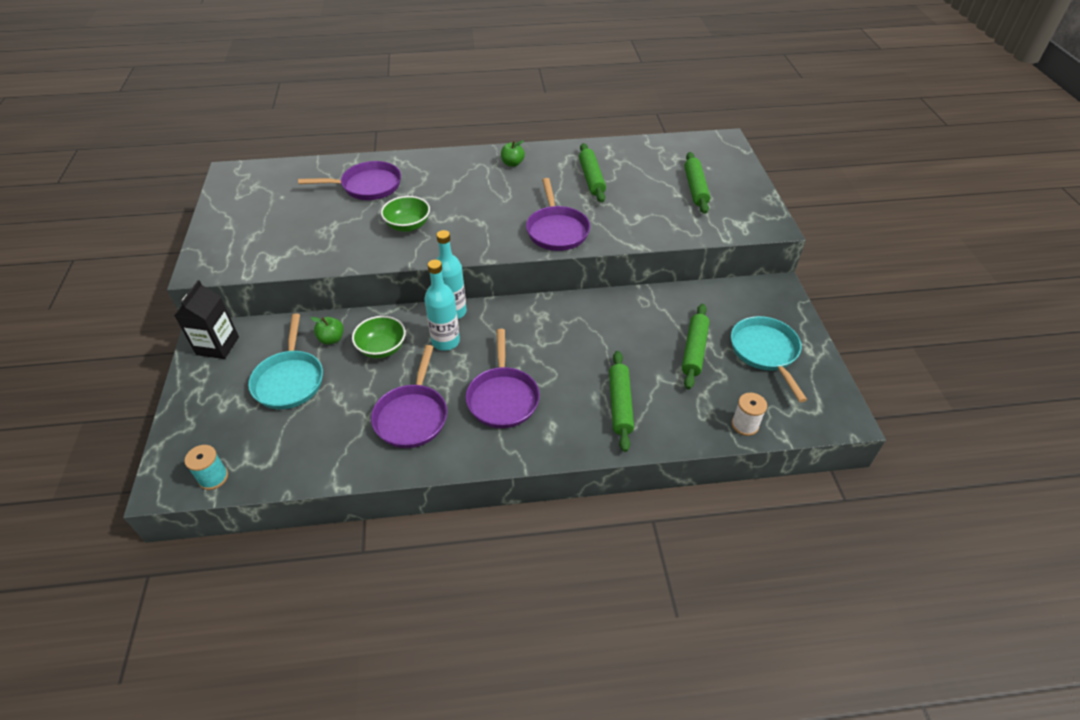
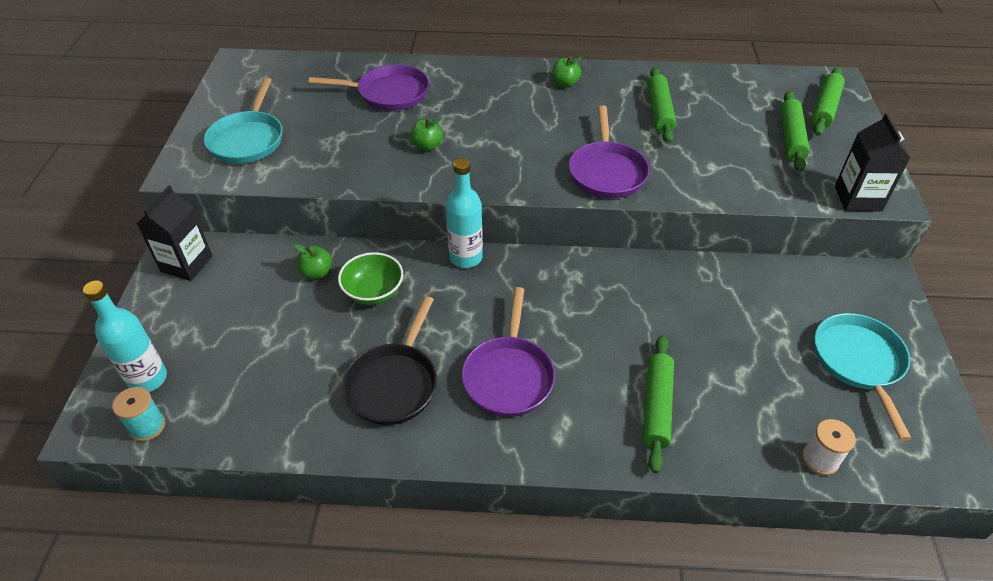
camera: 10 degrees right, 0 degrees up
(289, 380) = (259, 317): turquoise pan -> turquoise pan (248, 139)
(408, 225) = (427, 146): green bowl -> green apple
(412, 416) = (394, 383): purple pan -> black pan
(445, 341) = (451, 294): turquoise bottle -> turquoise bottle (148, 379)
(694, 350) = (763, 347): green rolling pin -> green rolling pin (825, 108)
(750, 229) = (858, 198): none -> black carton

